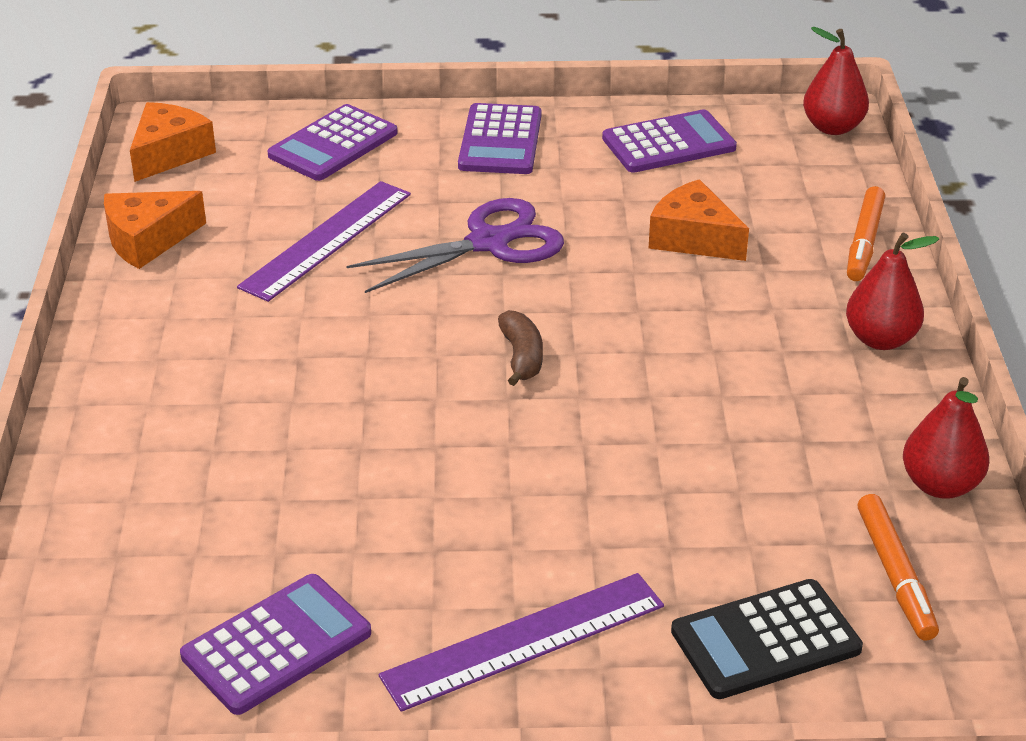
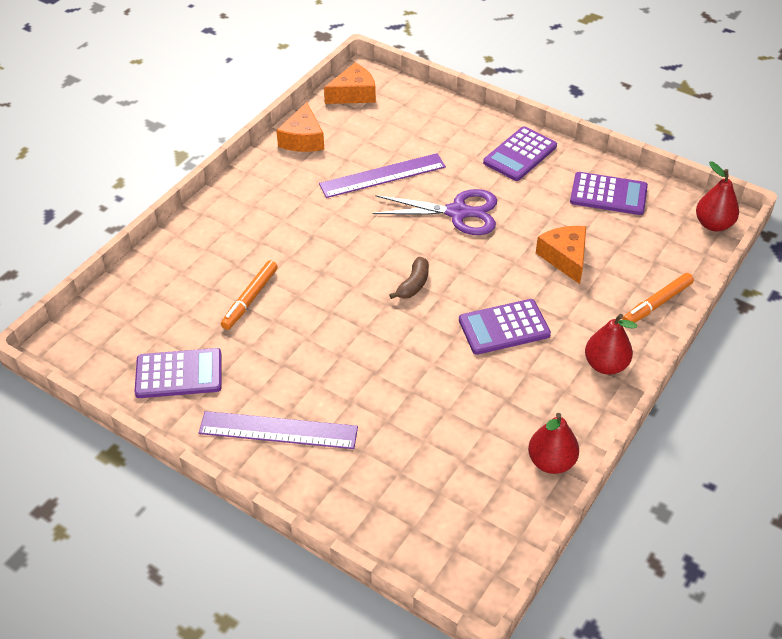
camera: 35 degrees right, 10 degrees up
(147, 240) = (303, 139): orange cheese -> orange cheese turned 90 degrees counterclockwise
(333, 144) = (434, 121): purple calculator -> purple calculator (504, 327)
(765, 640) = (383, 492): black calculator -> none
(895, 575) = (478, 495): orange marker -> orange marker (250, 299)

